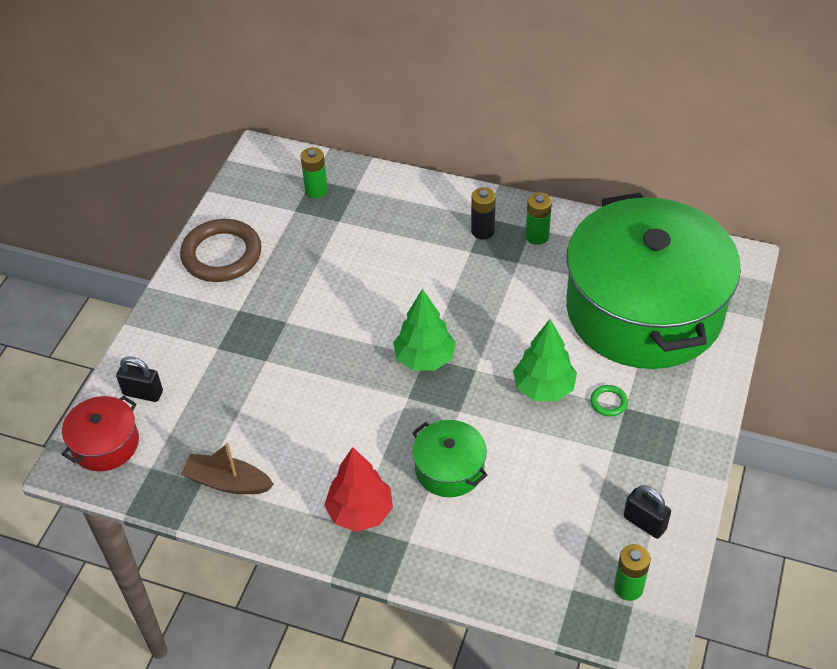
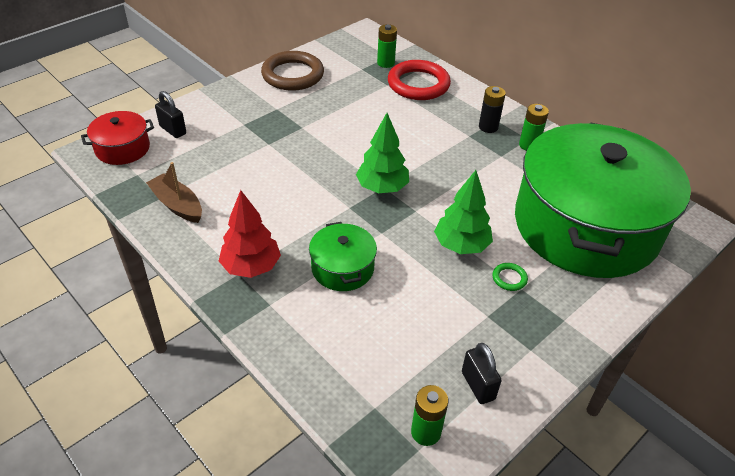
camera: 25 degrees right, 5 degrees down
(372, 205) = (418, 84): none -> red ring

